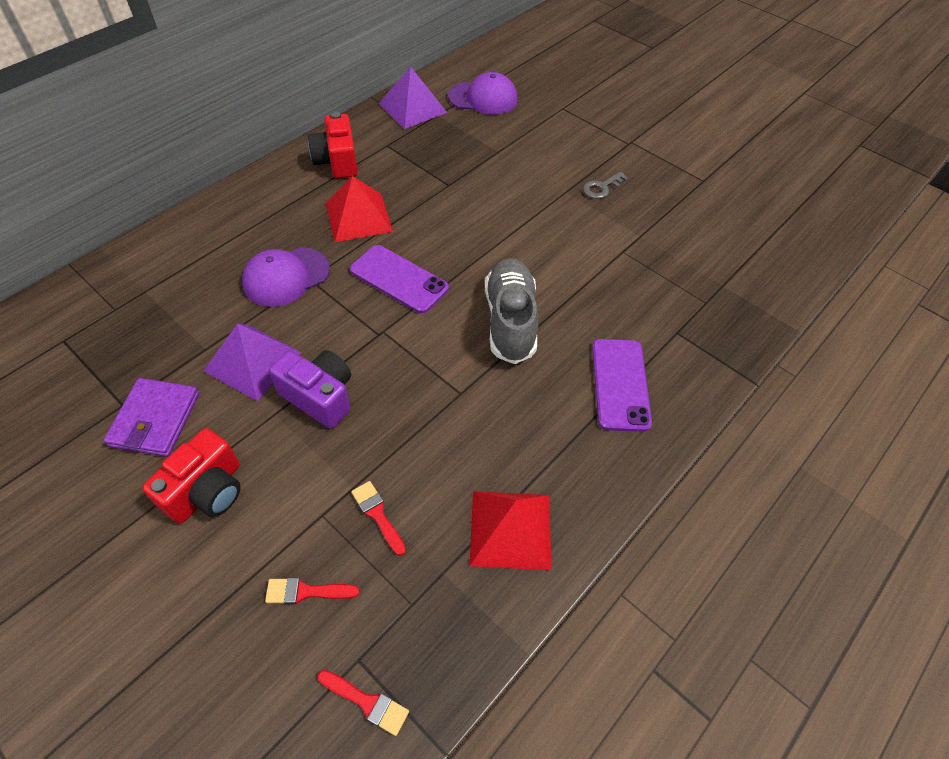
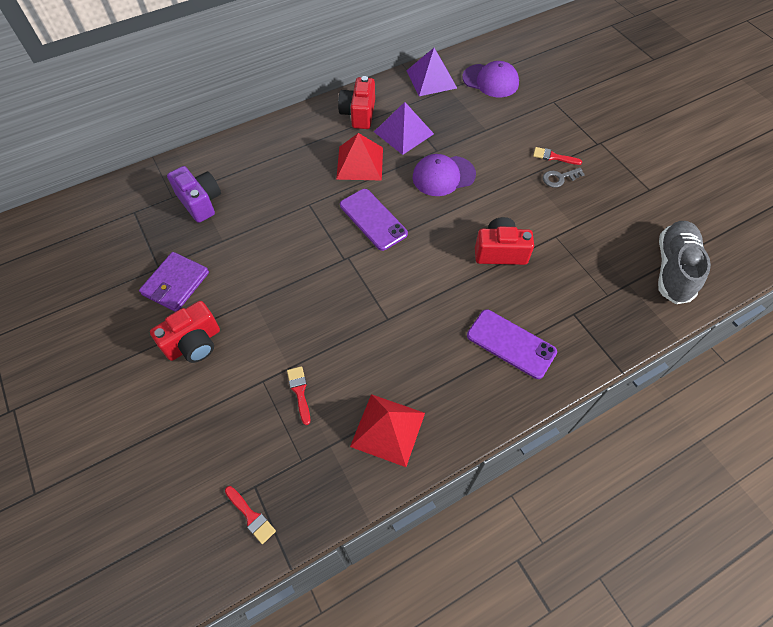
camera: 20 degrees right, 5 degrees up
(252, 361) = (251, 258): purple pyramid -> purple pyramid (403, 132)
(286, 277) = (293, 199): purple cap -> purple cap (443, 176)
(306, 591) = (236, 430): red brush -> red brush (553, 157)
(319, 397) = (288, 296): purple camera -> purple camera (200, 202)
(510, 321) = (444, 272): grey shoe -> grey shoe (673, 269)
(566, 282) = (500, 252): none -> red camera
(620, 384) = (511, 344): purple phone -> purple phone turned 75 degrees counterclockwise

